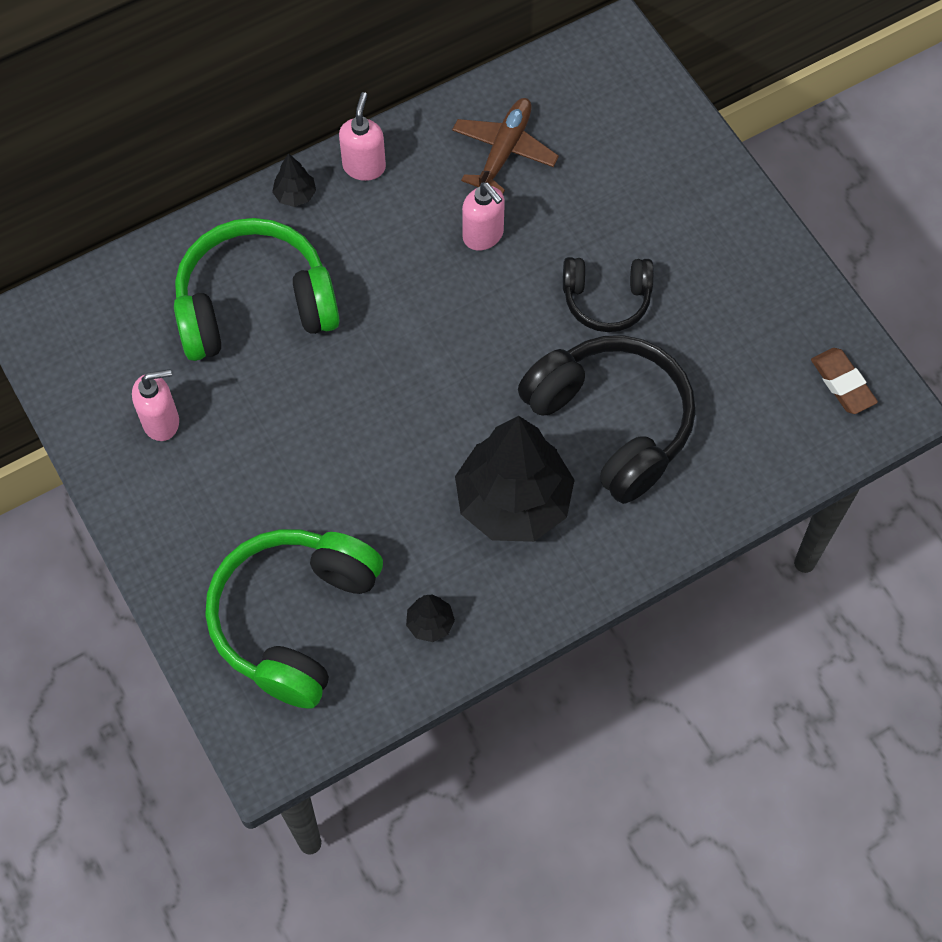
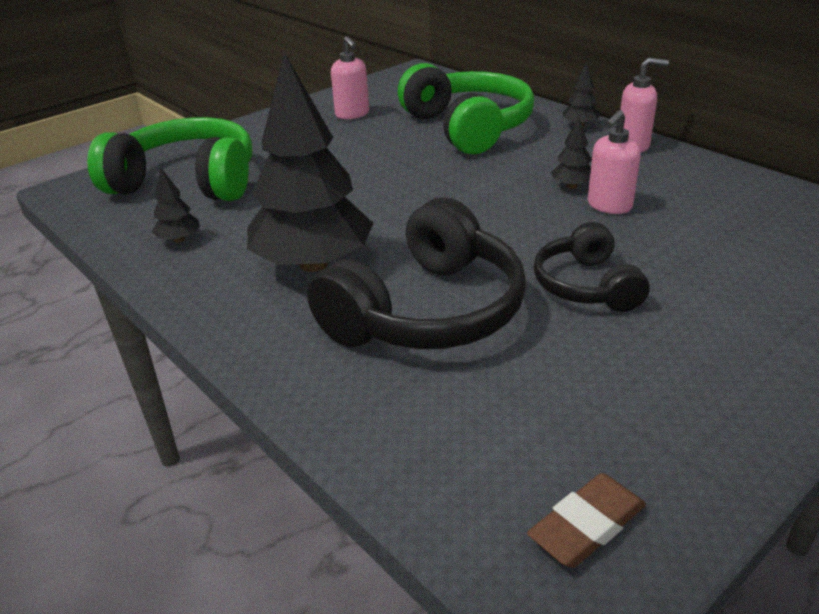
camera: 80 degrees right, 30 degrees down
(434, 251) = (571, 186): none -> black tree
(504, 151) = (716, 202): brown plane -> none

